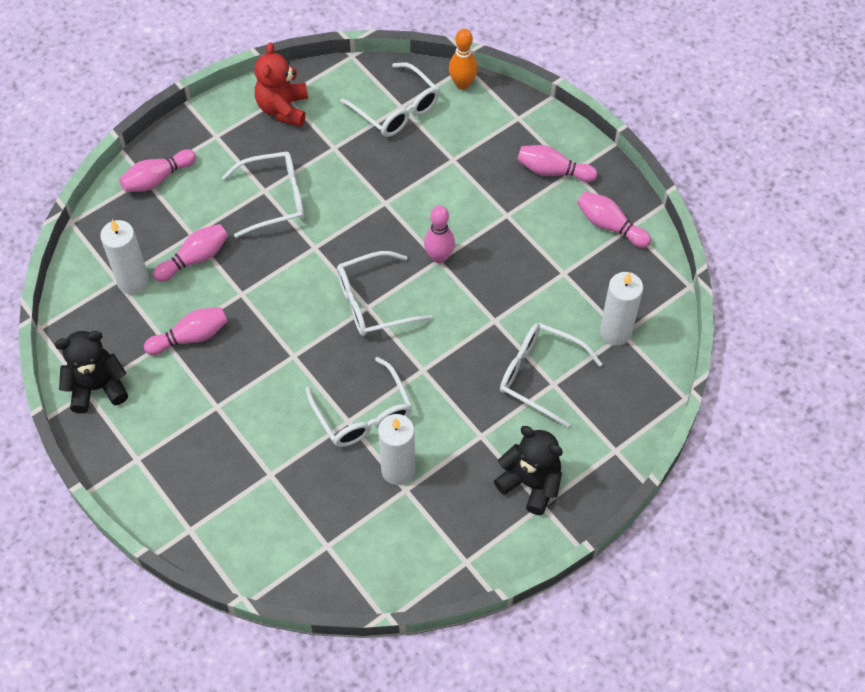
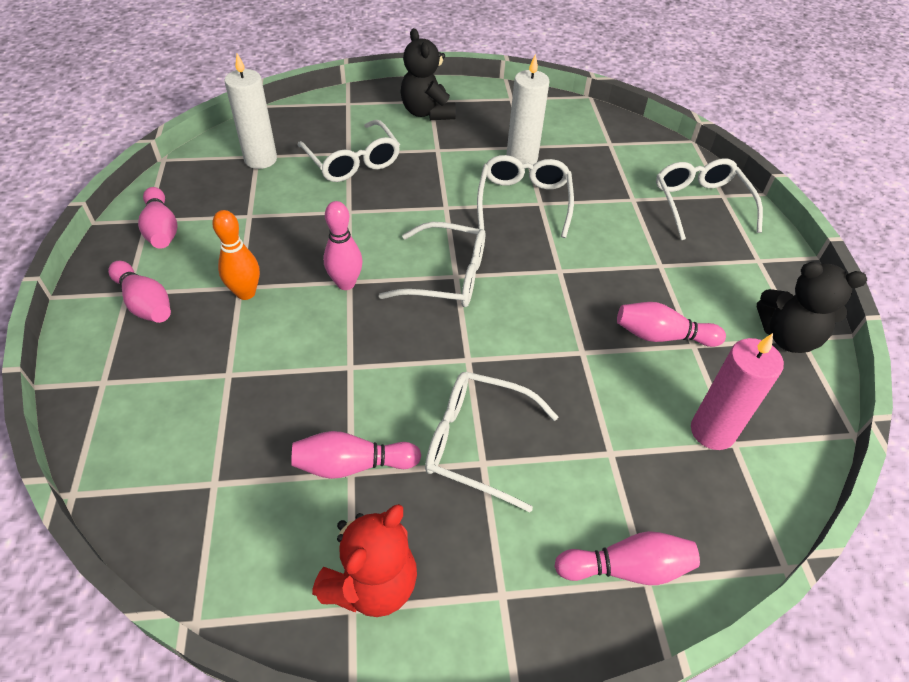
camera: 150 degrees left, 10 degrees down
(133, 281) = (712, 431): white candle -> pink candle
(195, 259) = (620, 419): pink bowling pin -> pink bowling pin (352, 465)
(396, 109) = (224, 481): white glasses -> white glasses (700, 204)
(462, 84) = (107, 469): orange bowling pin -> orange bowling pin (246, 293)

